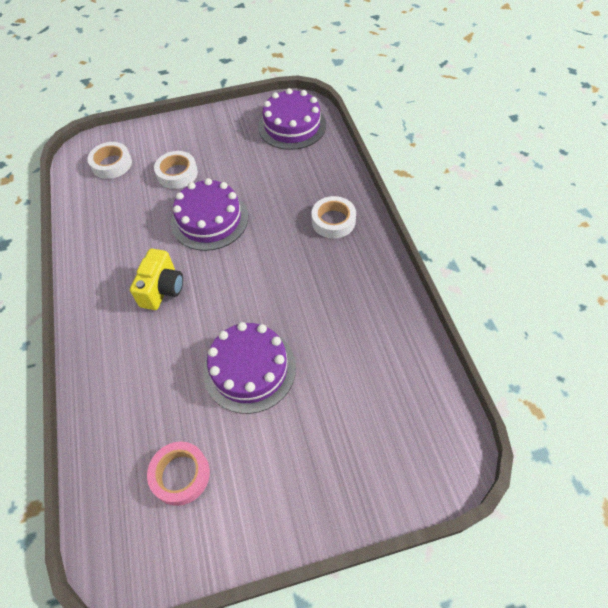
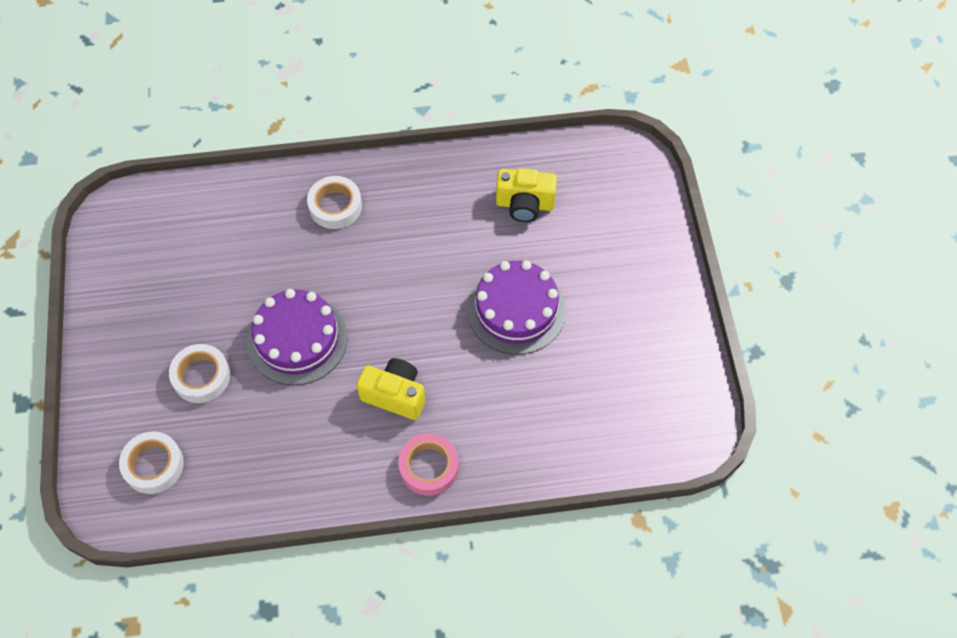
camera: 85 degrees left, 5 degrees up
(180, 475) = (621, 378): pink tape -> pink tape (429, 467)
(292, 126) = (153, 229): purple cake -> none
(366, 362) = (525, 205): none -> yellow camera

